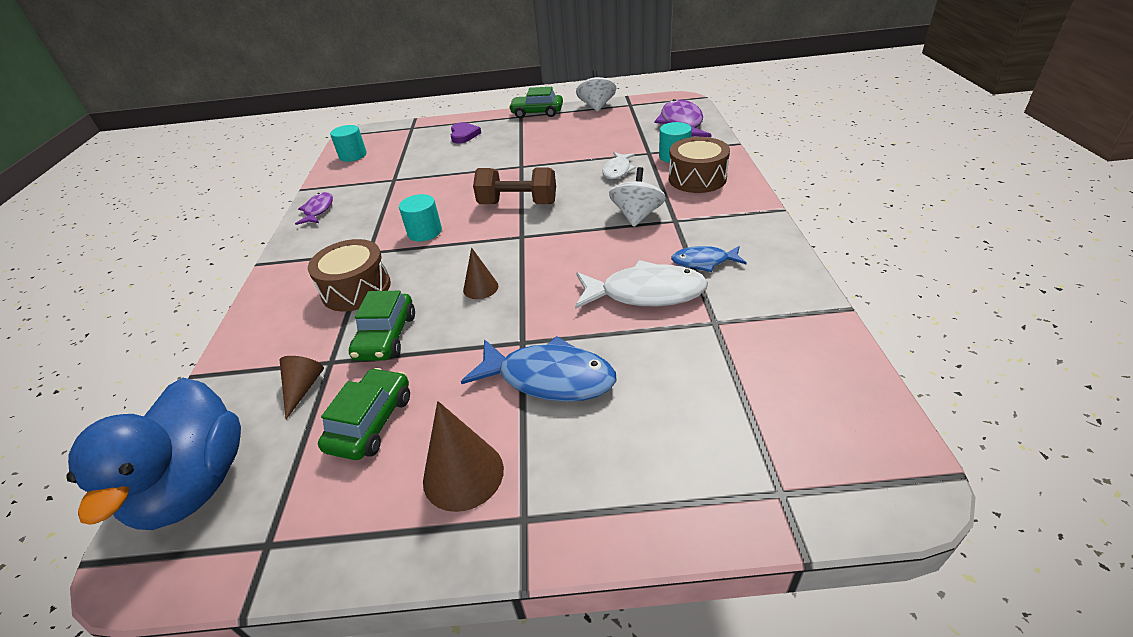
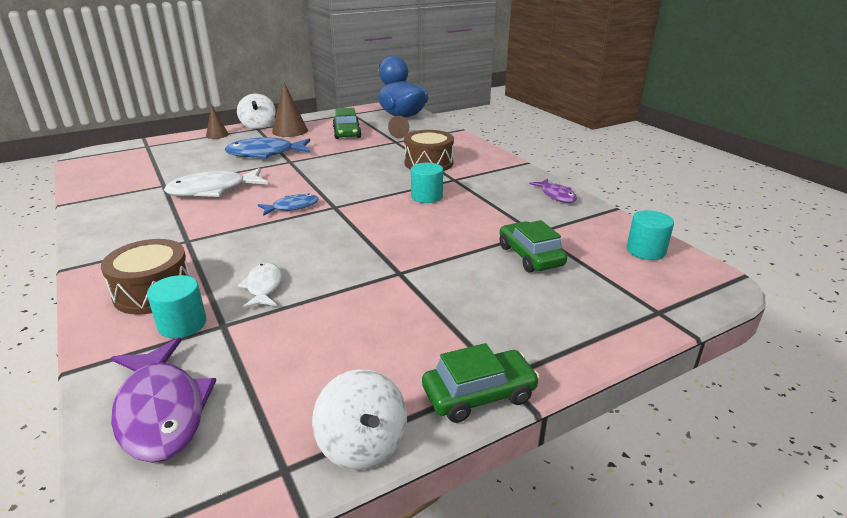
camera: 150 degrees right, 10 degrees down
(386, 337) = (376, 151): green car -> green car (530, 256)
(464, 135) = (546, 310): purple heart -> none
(480, 288) = (339, 176): brown cone -> brown cone (217, 135)
(518, 204) = (362, 230): brown dumbbell -> none
(637, 216) = (228, 238): white spinning top -> white spinning top (258, 125)
(704, 262) = (164, 213): blue fish -> blue fish (292, 207)

